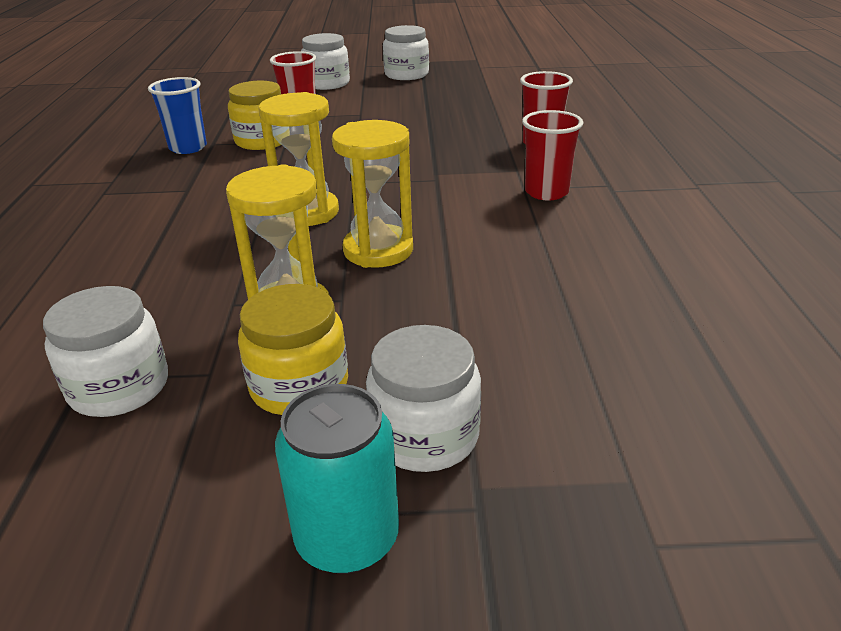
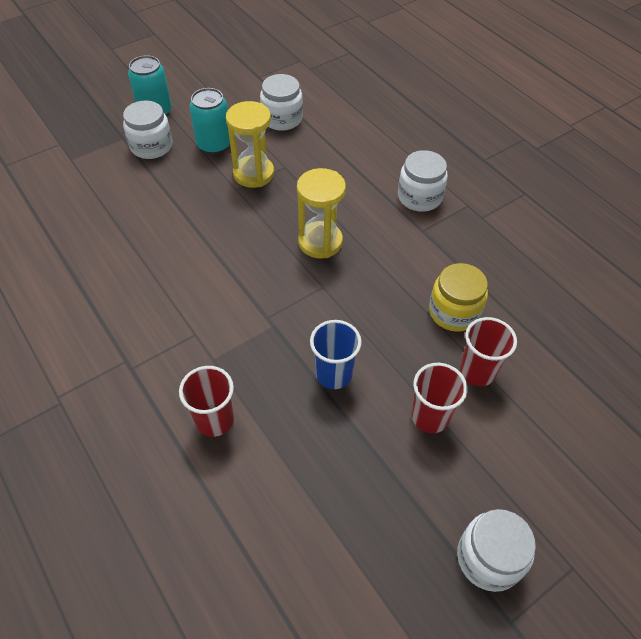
camera: 145 degrees right, 20 degrees up
(188, 148) = (495, 276): blue cup -> blue cup (333, 374)
(299, 386) = (214, 145): yellow jar -> turquoise can
(327, 83) = (547, 472): white jar -> white jar (419, 197)
(378, 250) = (246, 228): yellow hourglass -> none
(546, 192) = (175, 335): red cup -> red cup (430, 417)

